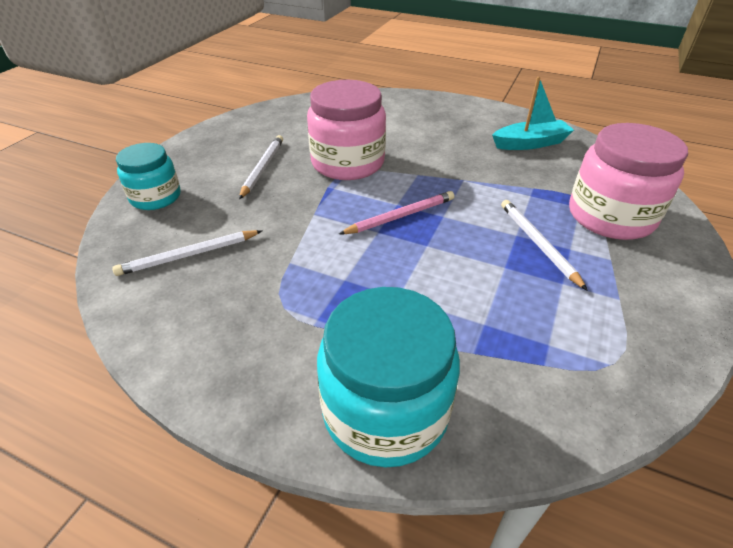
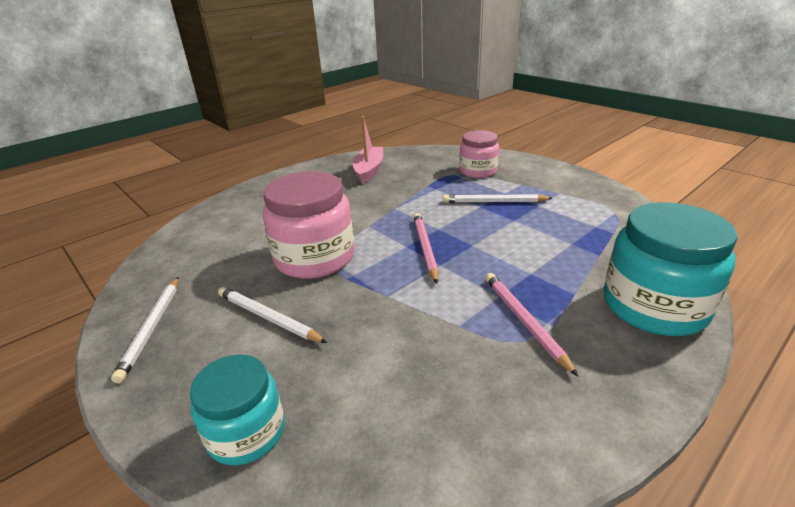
camera: 65 degrees left, 10 degrees down
(189, 255) = (406, 406): white pencil -> white pencil (152, 328)
(311, 303) = (524, 321): none -> pink pencil
(530, 143) = (369, 170): turquoise boat -> pink boat
(610, 216) = (478, 171): pink jar -> pink jar, size x0.62

